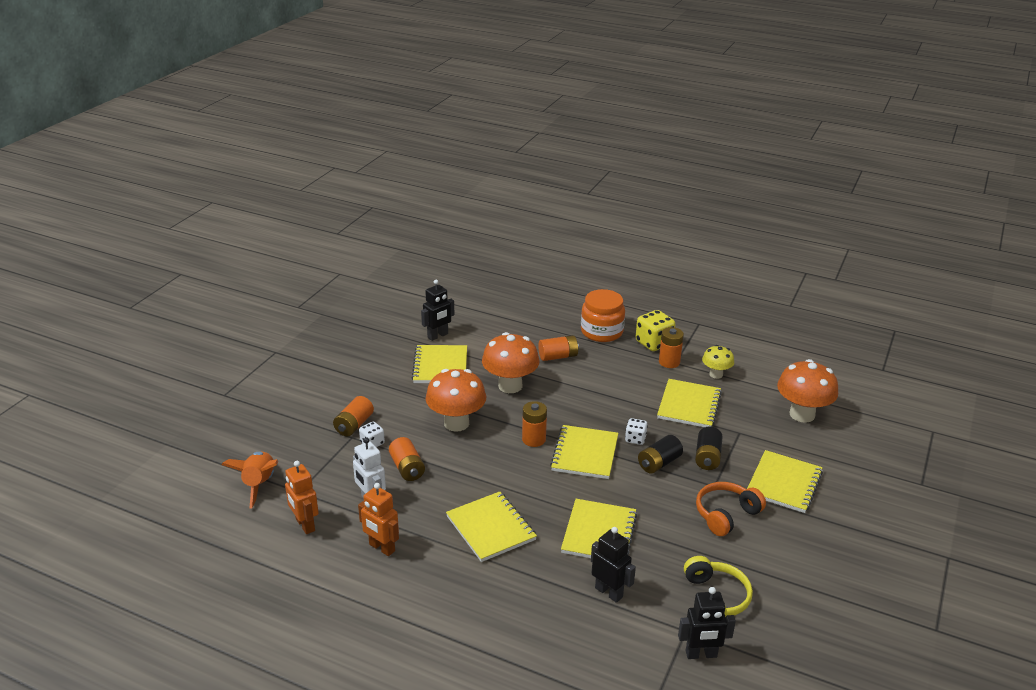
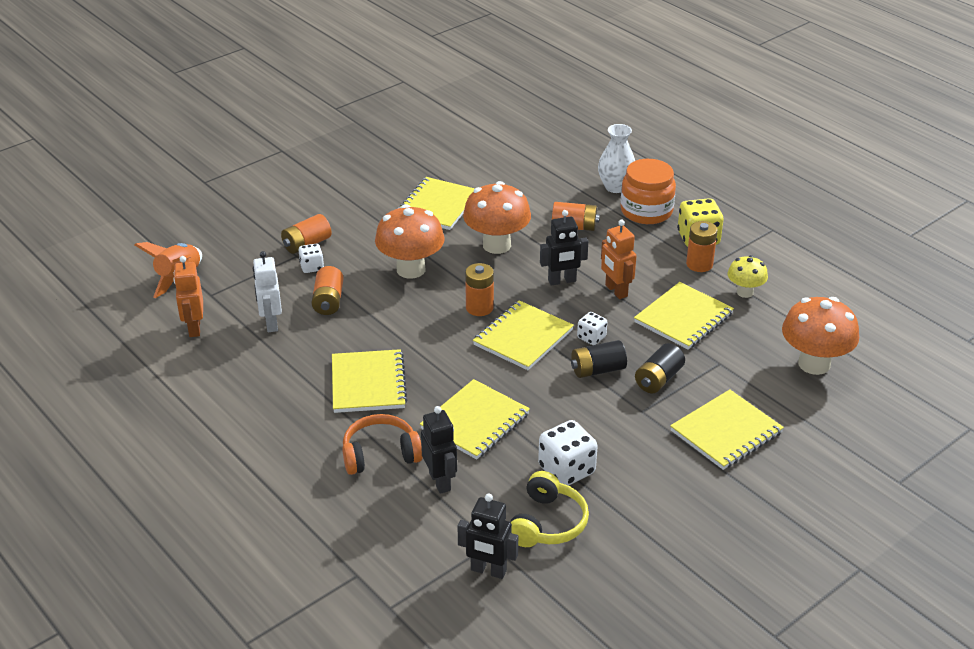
camera: 25 degrees right, 5 degrees up
(381, 548) = (249, 370): orange robot -> orange robot (616, 291)
(438, 336) = (458, 173): black robot -> black robot (562, 281)
(566, 319) = (615, 187): none -> white vase
(696, 550) = (566, 470): none -> white dice
(726, 515) = (629, 444): orange headphones -> orange headphones (380, 454)

